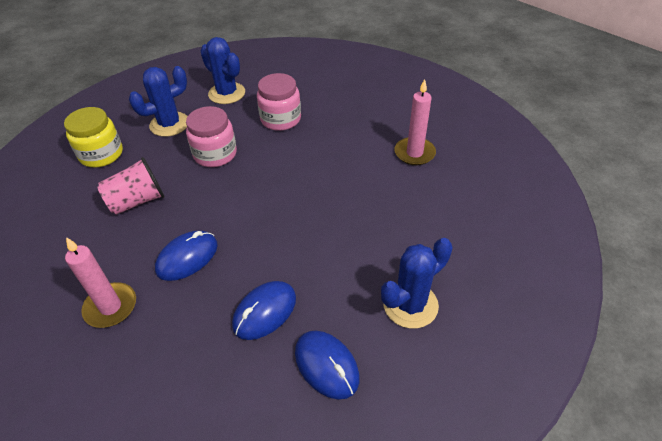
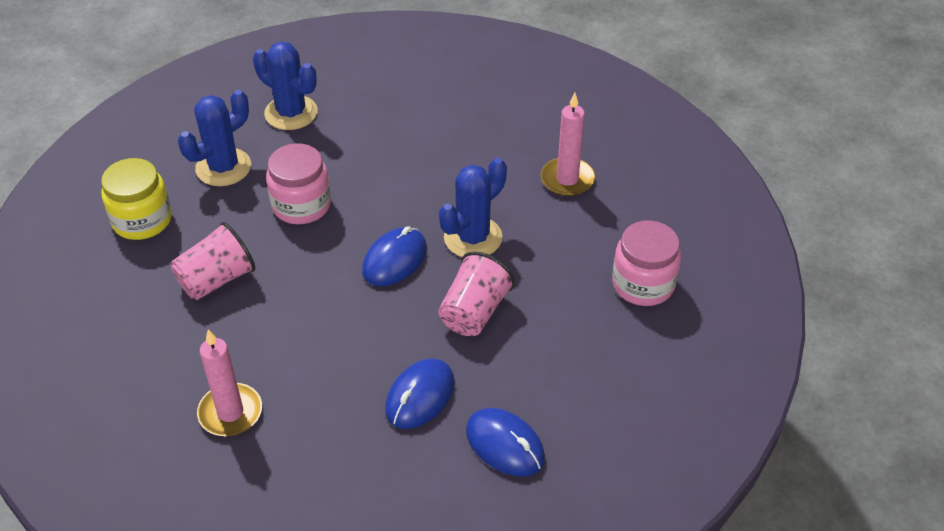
camera: 10 degrees left, 0 degrees up
(187, 257) = (306, 344): blue mouse -> blue mouse (395, 260)
(280, 119) = (378, 146): pink jar -> pink jar (643, 284)
(324, 246) = (474, 312): none -> pink cup
(410, 305) = (589, 369): blue cactus -> blue cactus (473, 237)

